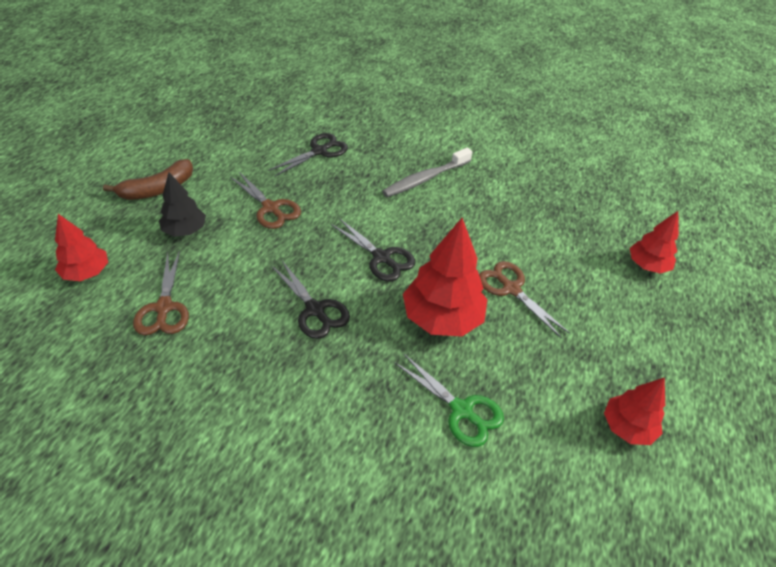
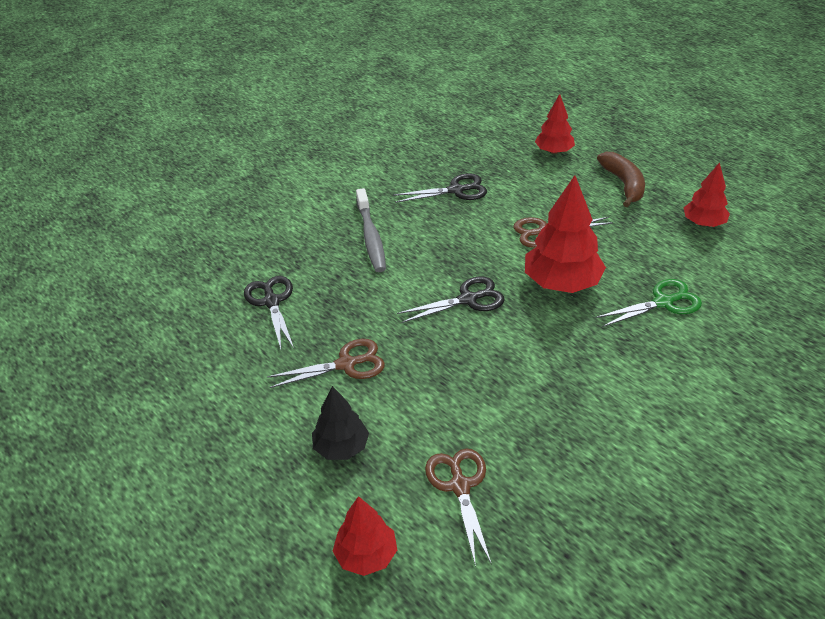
camera: 60 degrees left, 5 degrees down
(158, 189) = (246, 462): brown banana -> brown banana (623, 184)
(164, 308) = (460, 486): brown scissors -> brown scissors turned 120 degrees counterclockwise
(315, 310) = (516, 364): black scissors -> black scissors (456, 190)

